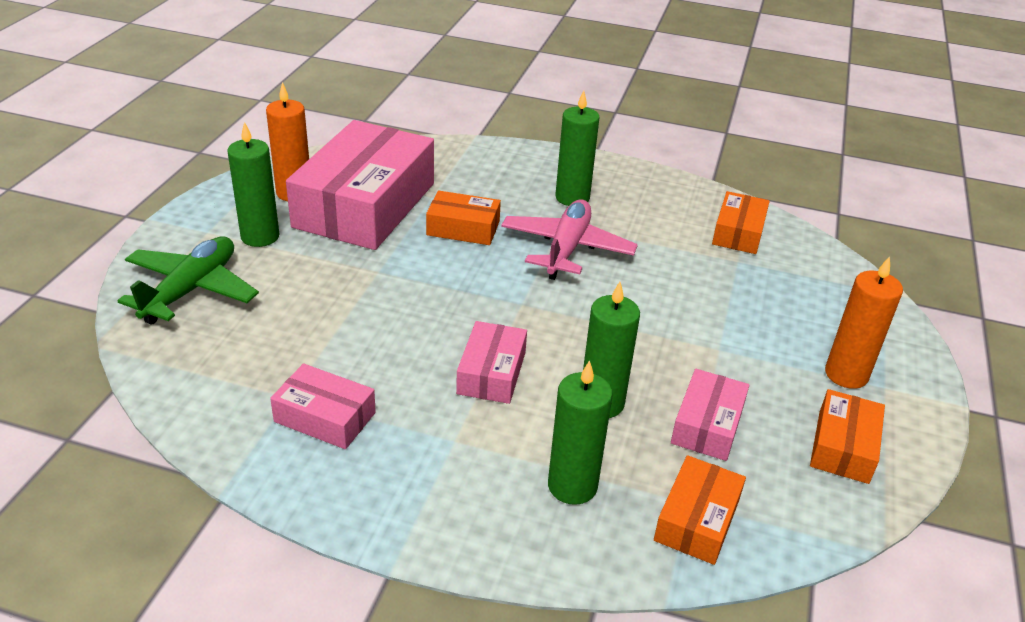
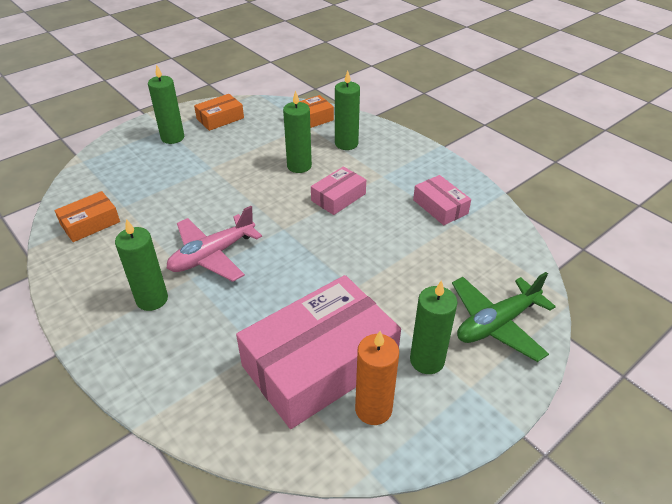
camera: 145 degrees left, 5 degrees up
(463, 228) = (263, 303): orange box -> none
(707, 425) = (263, 143): pink box -> none
(846, 374) = (172, 137): orange candle -> green candle

